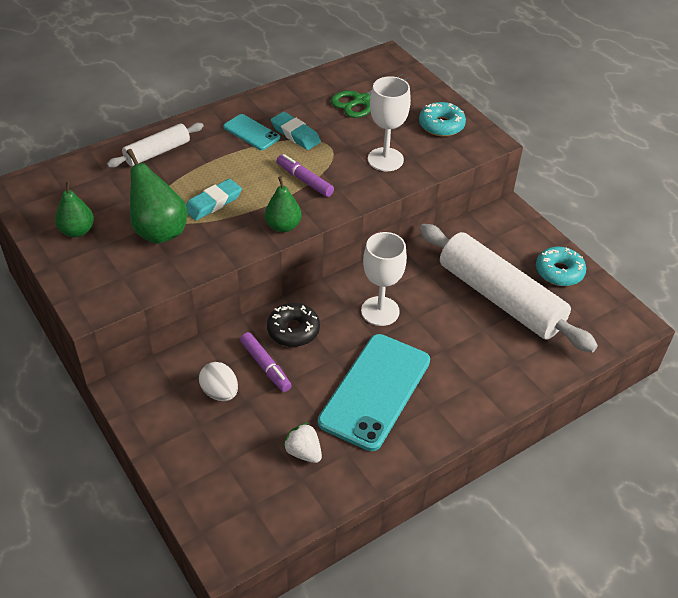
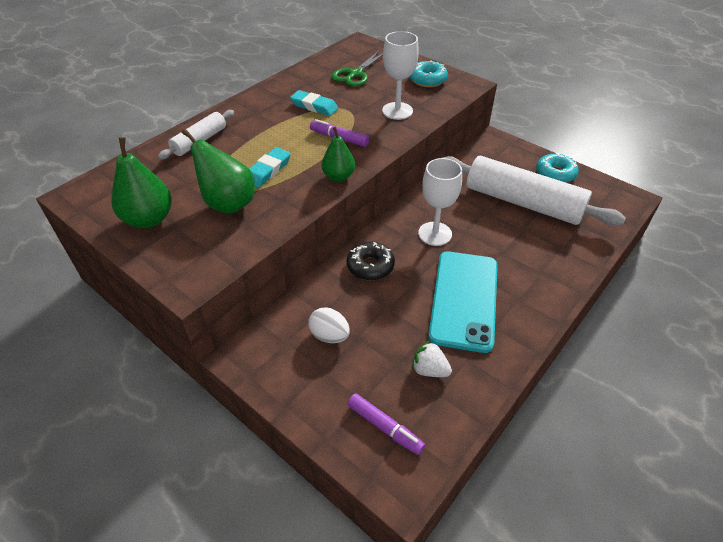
camera: 15 degrees left, 0 degrees up
(77, 231) = (149, 219): green pear -> green pear, size x1.52
(251, 132) = (276, 111): turquoise phone -> none
(265, 366) = (360, 302): purple marker -> purple marker (385, 427)

